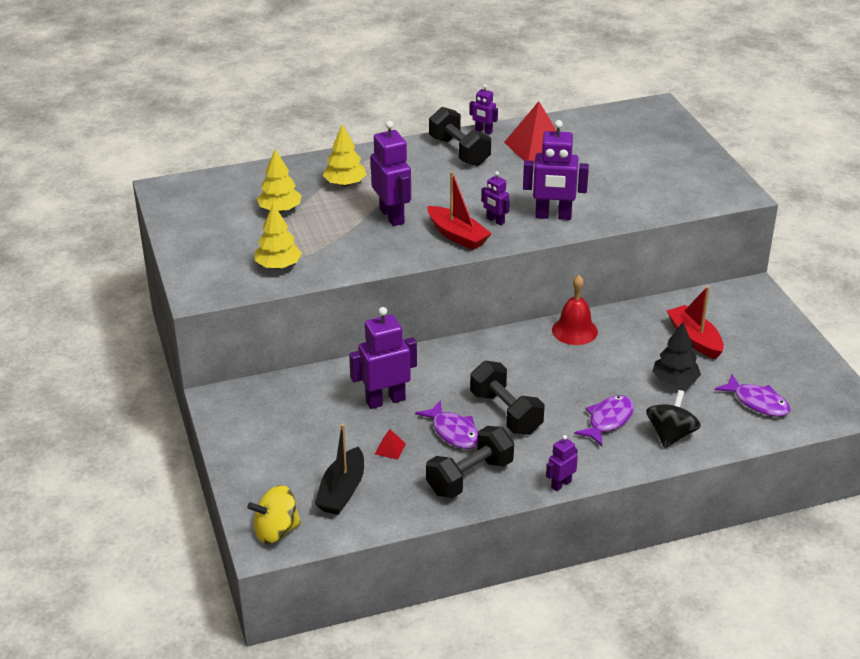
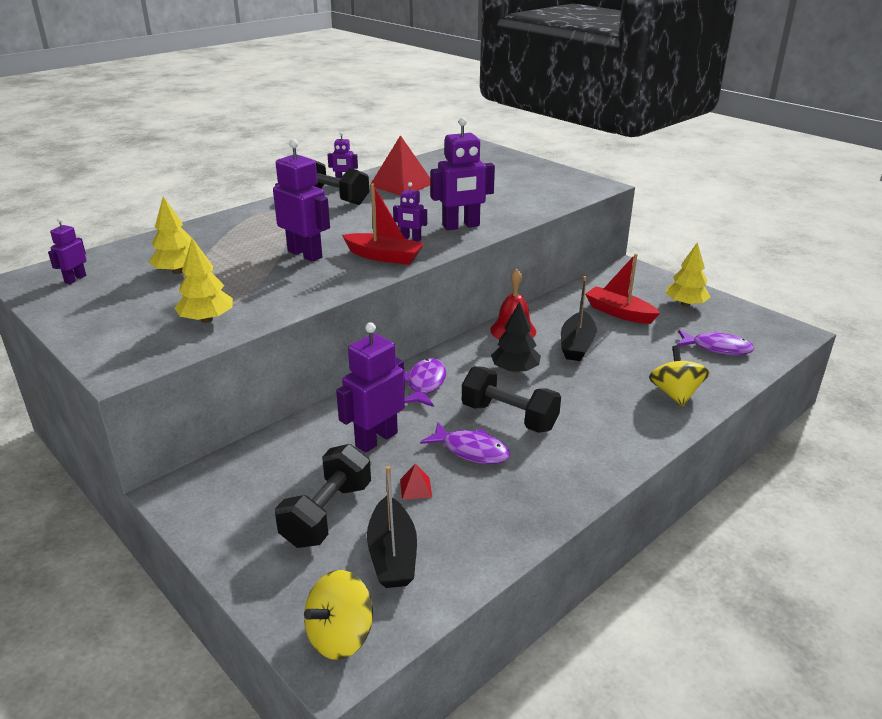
camera: 25 degrees left, 5 degrees down
(345, 184) = (236, 239): yellow tree -> yellow tree (685, 304)
(470, 477) = (524, 492): black dumbbell -> black dumbbell (327, 514)
(561, 484) = (620, 470): purple robot -> purple robot (75, 279)
(608, 420) = (609, 397): purple fish -> purple fish (425, 384)
(622, 362) = (577, 345): none -> black boat
(671, 435) = (675, 394): black spinning top -> yellow spinning top
(675, 381) = (635, 348): black tree -> black tree (515, 369)

